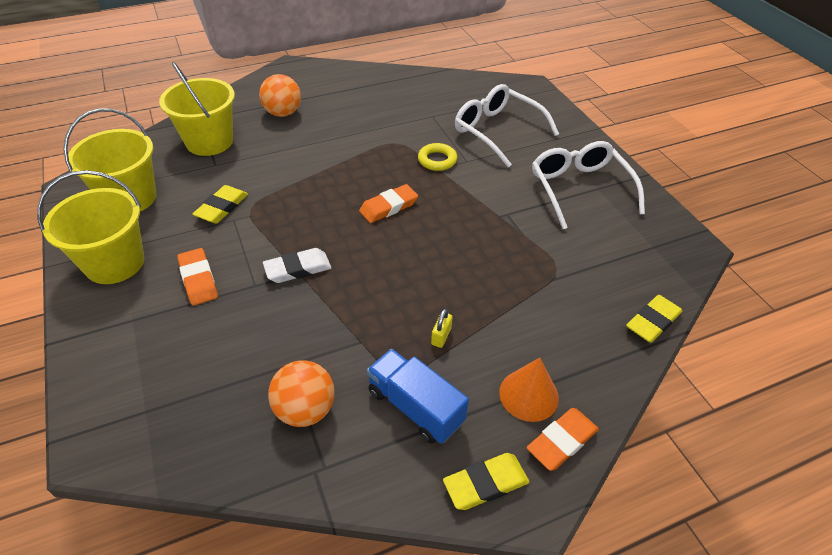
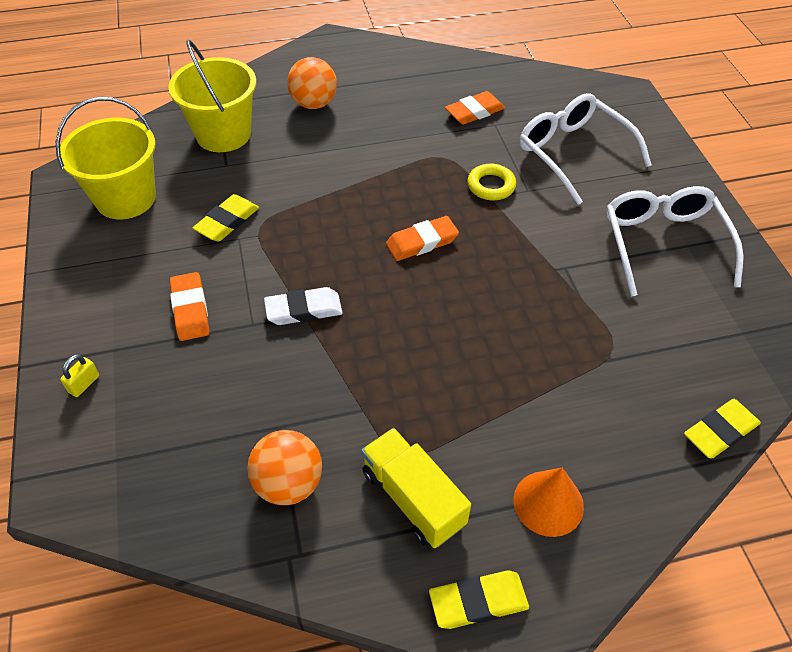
camera: 10 degrees right, 5 degrees up
(115, 263) = (101, 278): yellow bucket -> none
(415, 407) = (413, 498): blue truck -> yellow truck
(441, 336) = (457, 416): yellow padlock -> yellow padlock (84, 384)
(562, 441) = (577, 565): orange eraser -> orange eraser (474, 112)

